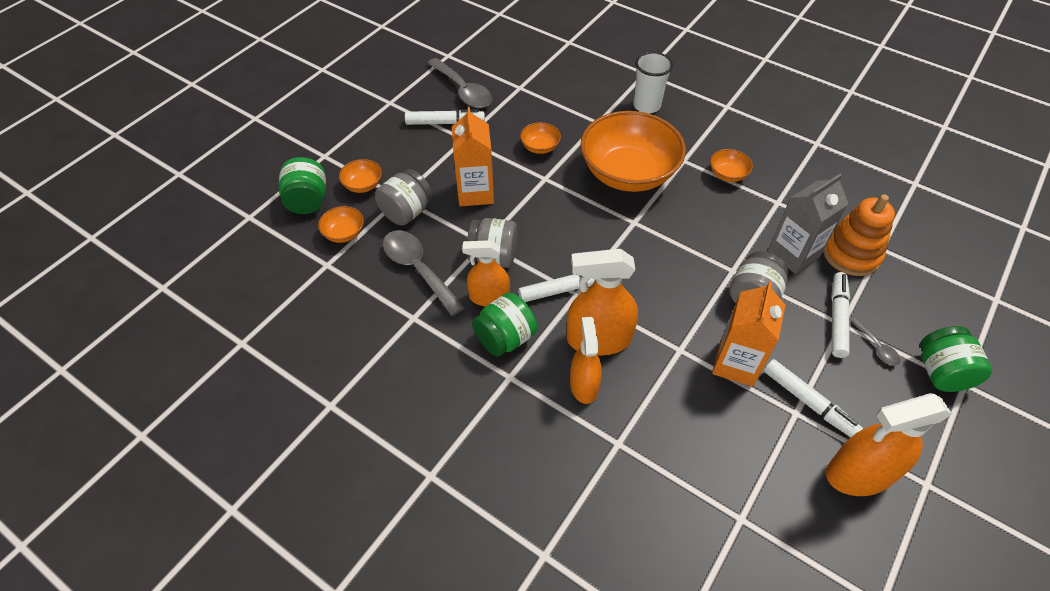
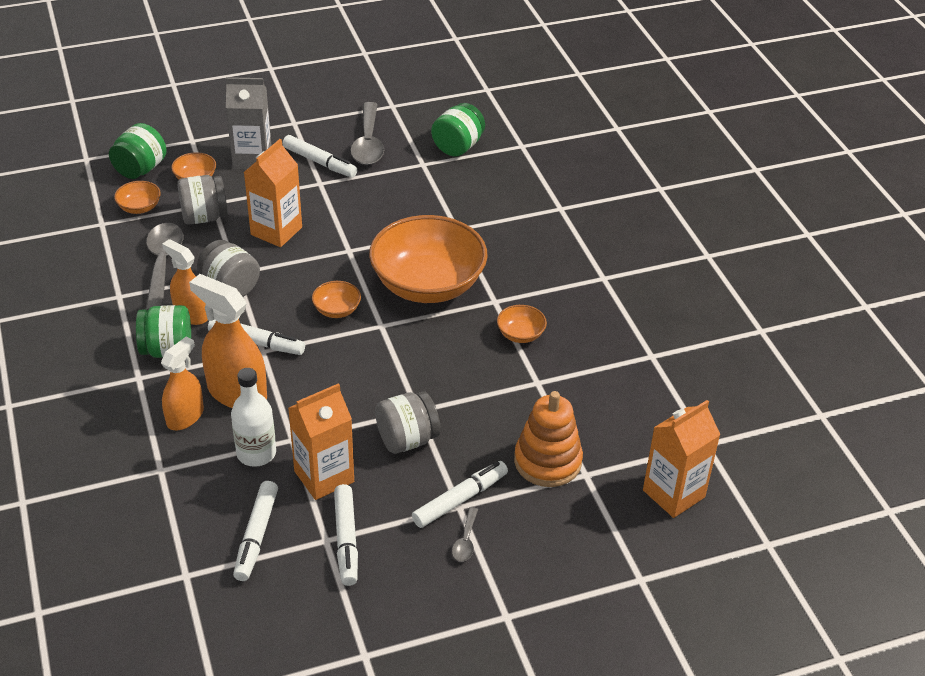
camera: 35 degrees right, 10 degrees down
(540, 147) = (377, 223): orange bowl -> orange bowl (337, 310)
(646, 106) = (522, 238): white cup -> none
(670, 378) = (256, 453): none -> white bottle
(749, 446) = (256, 536): none -> white marker
(793, 254) = (491, 430): grey carton -> grey carton (252, 159)
(859, 473) = (318, 611): orange spray bottle -> none
(941, 228) = (673, 493): none -> orange carton
(941, 372) = (496, 595): green jar -> green jar (458, 147)

